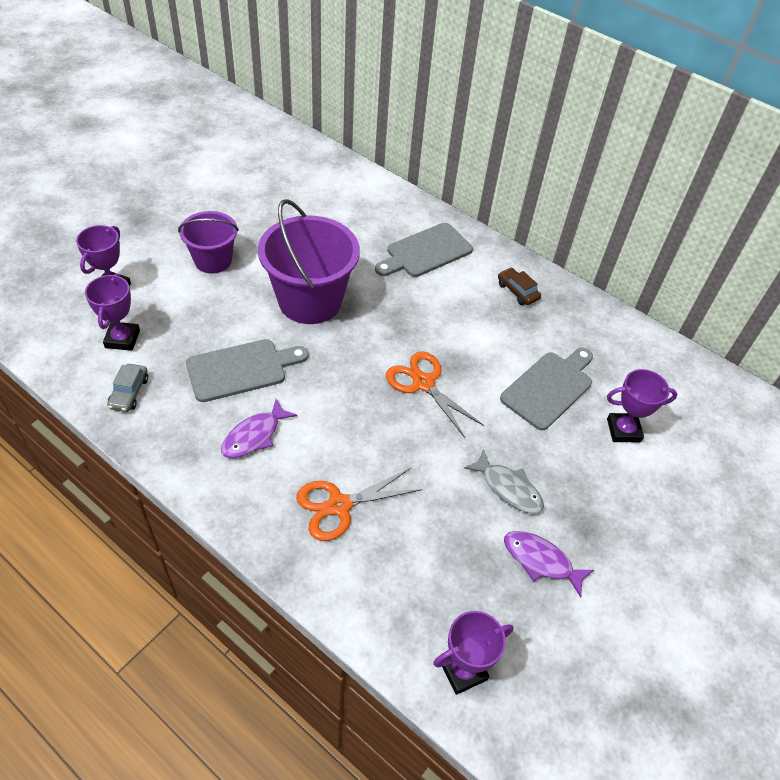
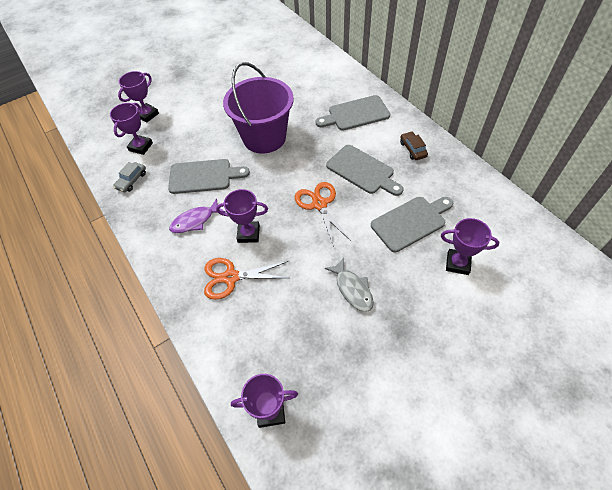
camera: 25 degrees right, 5 degrees up
(213, 260) = (213, 104): purple bucket -> none
(340, 440) = (248, 234): none -> purple trophy
(463, 329) = (362, 171): none -> grey cutting board
(541, 561) = (357, 347): purple fish -> none

